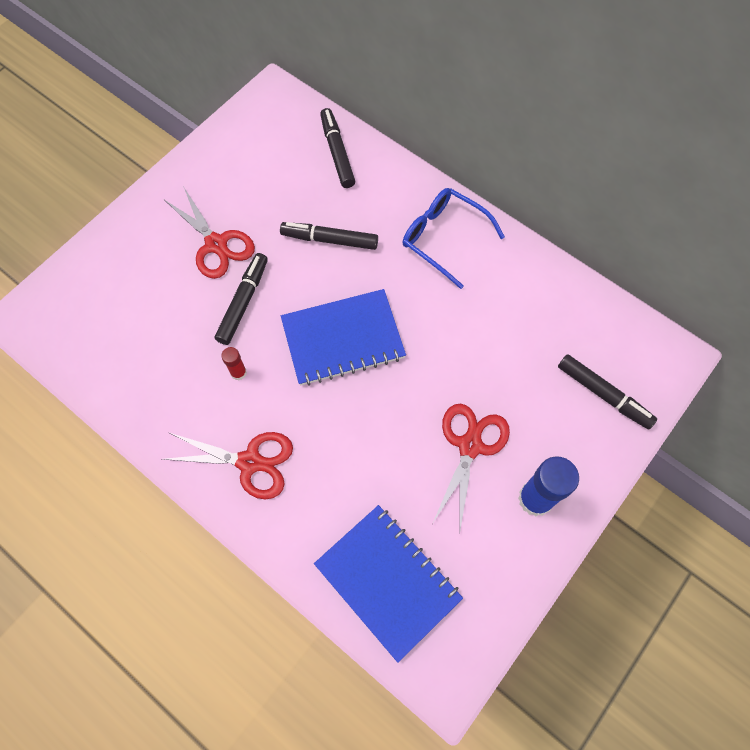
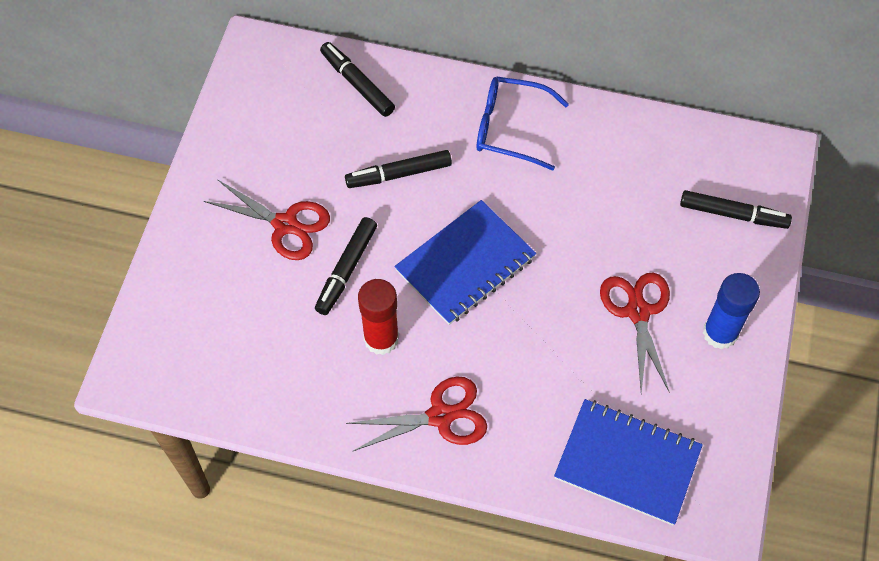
camera: 25 degrees left, 5 degrees down
(238, 372) = (381, 339): red glue stick -> red glue stick, size x2.00
(243, 302) = (346, 270): black marker -> black marker turned 150 degrees counterclockwise

